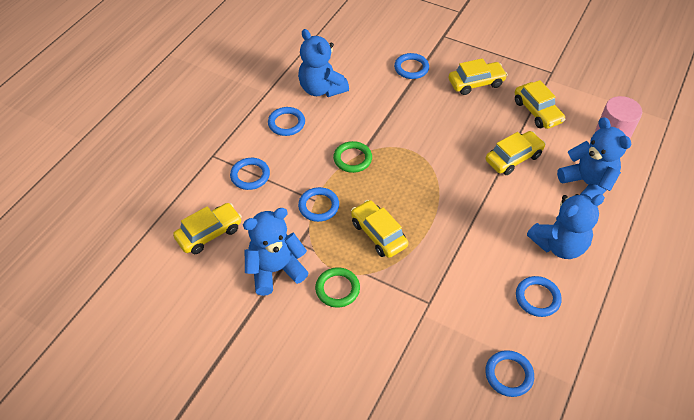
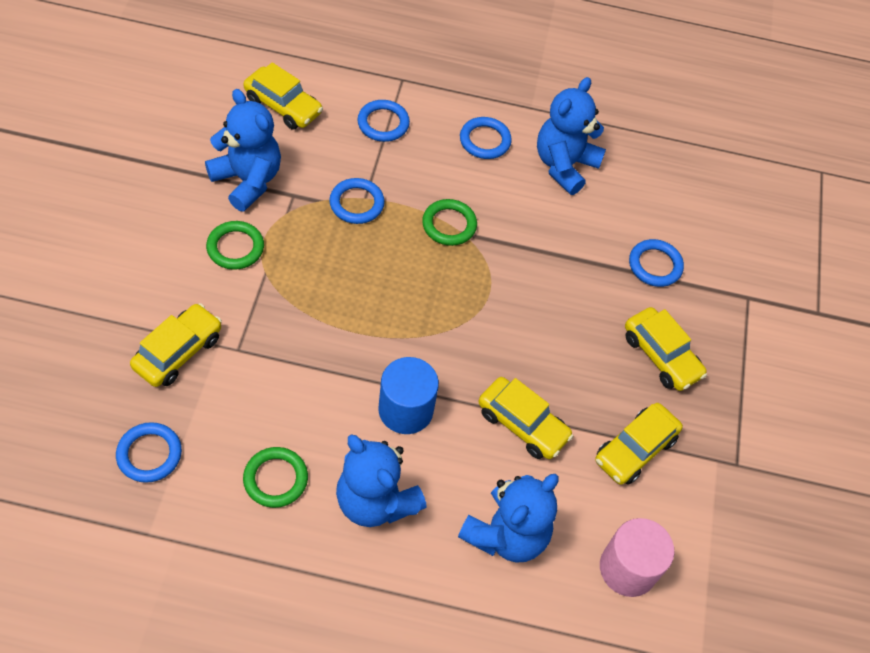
camera: 65 degrees right, 5 degrees up
(378, 234) = (331, 276): yellow car -> yellow car (178, 352)
(494, 214) = (405, 410): none -> blue cylinder
(537, 298) = (275, 479): blue ring -> green ring

